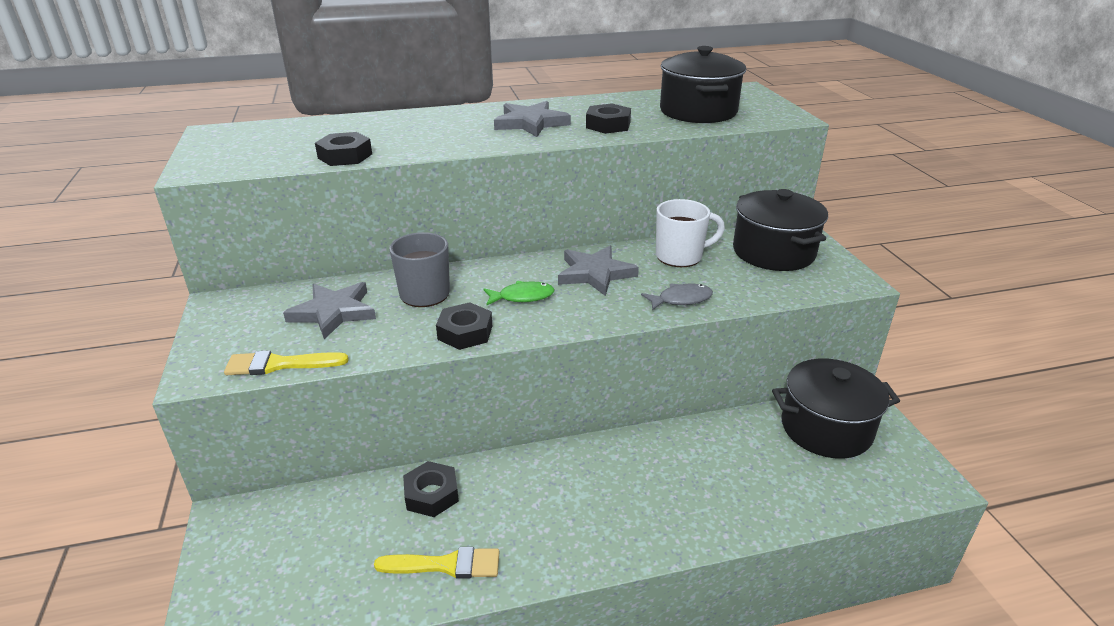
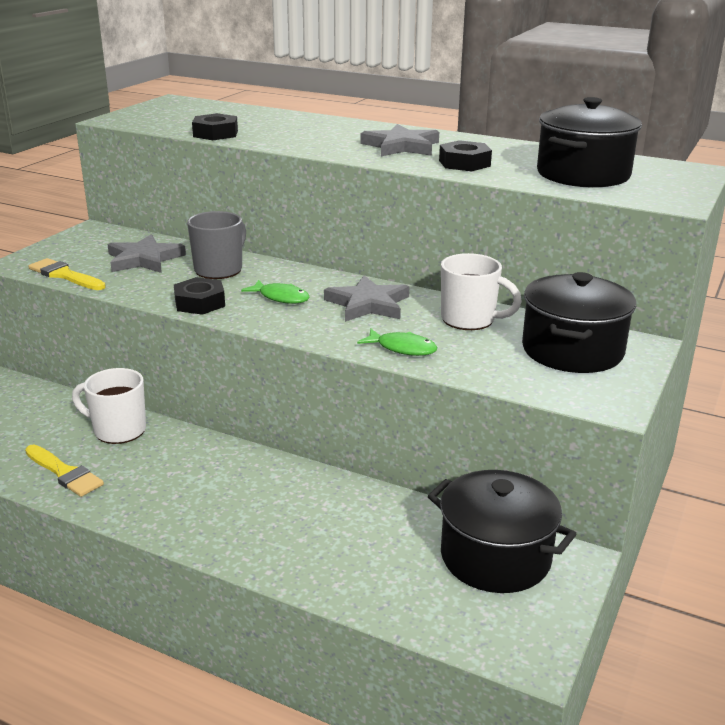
camera: 40 degrees right, 5 degrees down
(431, 494) = (118, 430): black nut -> white mug
(681, 299) = (402, 348): grey fish -> green fish

